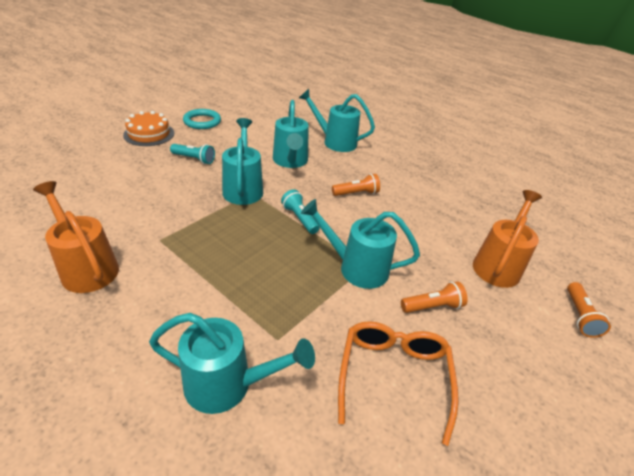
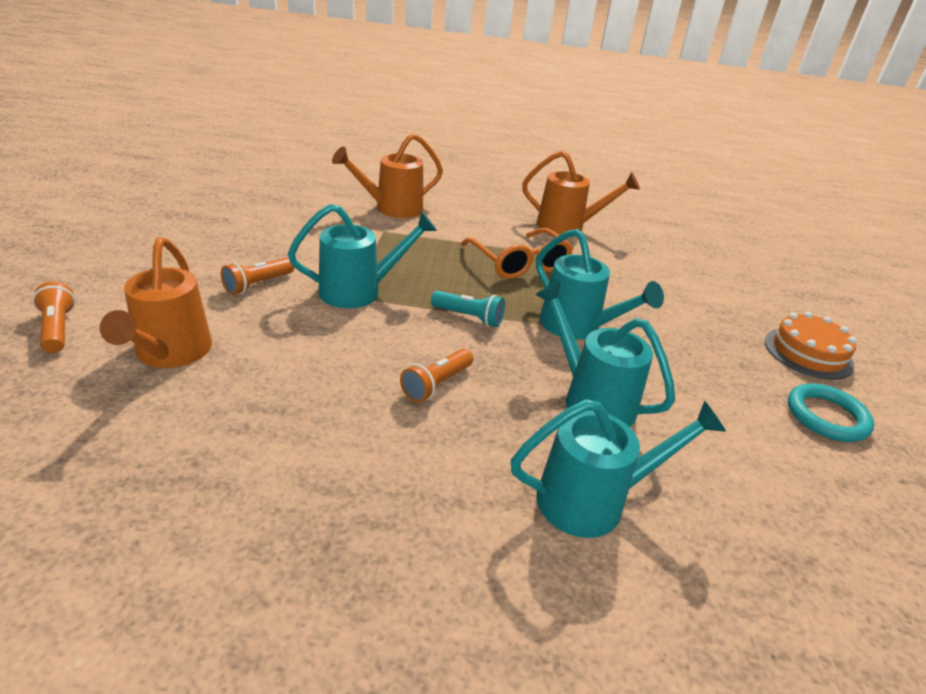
camera: 145 degrees right, 5 degrees down
(194, 159) = (691, 341): turquoise flashlight -> none
(228, 384) = (392, 208): turquoise watering can -> orange watering can
(393, 376) = (279, 236): orange glasses -> orange glasses (519, 263)

